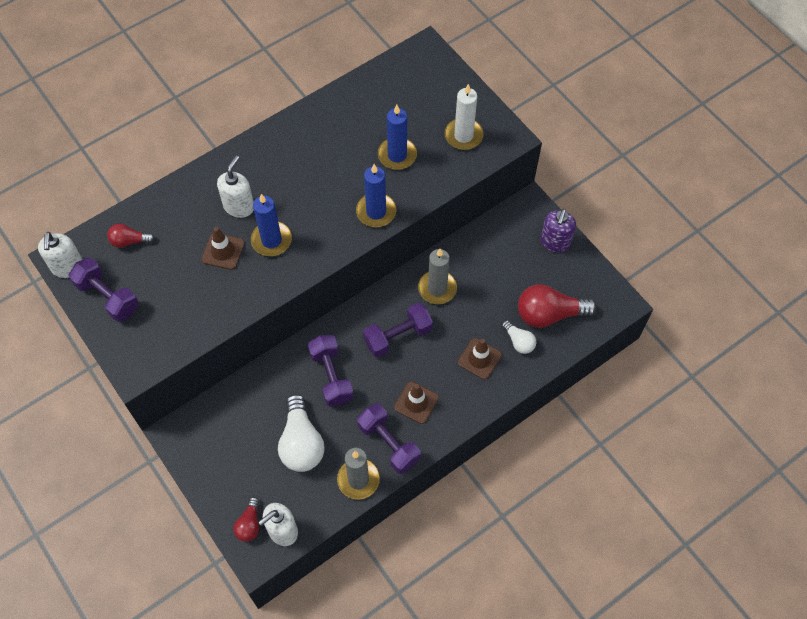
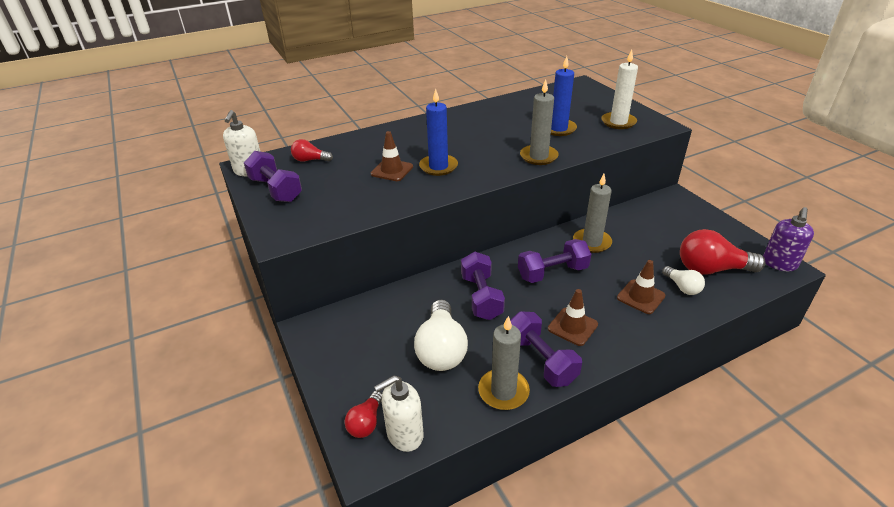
camera: 10 degrees right, 25 degrees down
(239, 206) = (413, 147): white soap dispenser -> none
(376, 212) = (538, 157): blue candle -> grey candle
(555, 242) = (706, 220): purple soap dispenser -> purple soap dispenser (779, 264)

